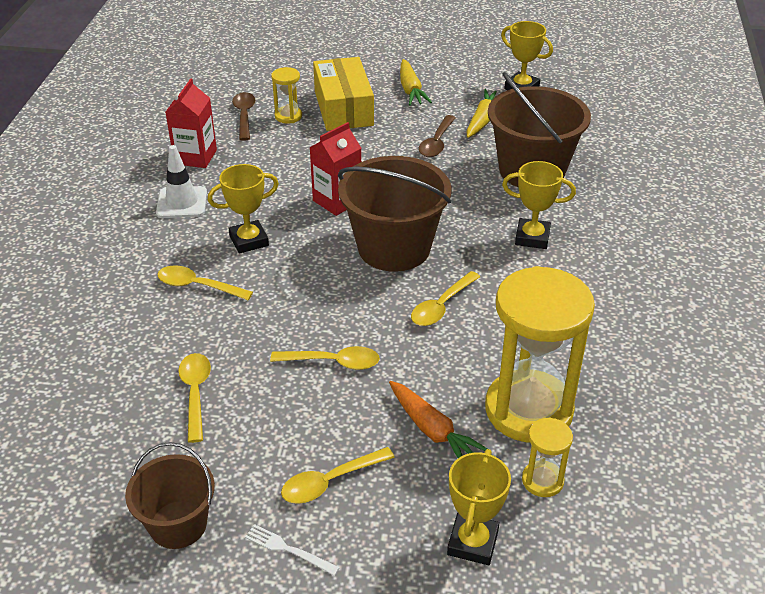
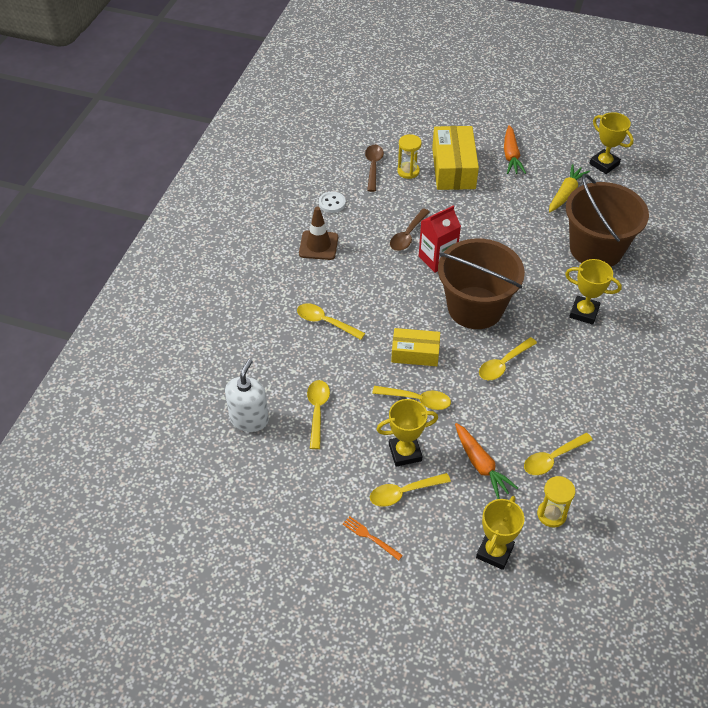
camera: 10 degrees right, 10 degrees up
(97, 416) = (249, 419): none -> white soap dispenser
(178, 524) = (299, 508): brown bucket -> none
(182, 203) = (318, 245): white traffic cone -> brown traffic cone
(195, 157) = (332, 203): red carton -> white button
(249, 241) = (366, 287): yellow trophy -> yellow trophy (405, 452)
(288, 549) = (370, 537): white fork -> orange fork
(323, 308) = (415, 353): none -> yellow box
(411, 90) = (511, 156): yellow carrot -> orange carrot
(436, 143) = (524, 212): brown spoon -> brown spoon (407, 235)
(528, 410) = (552, 458): yellow hourglass -> yellow spoon

